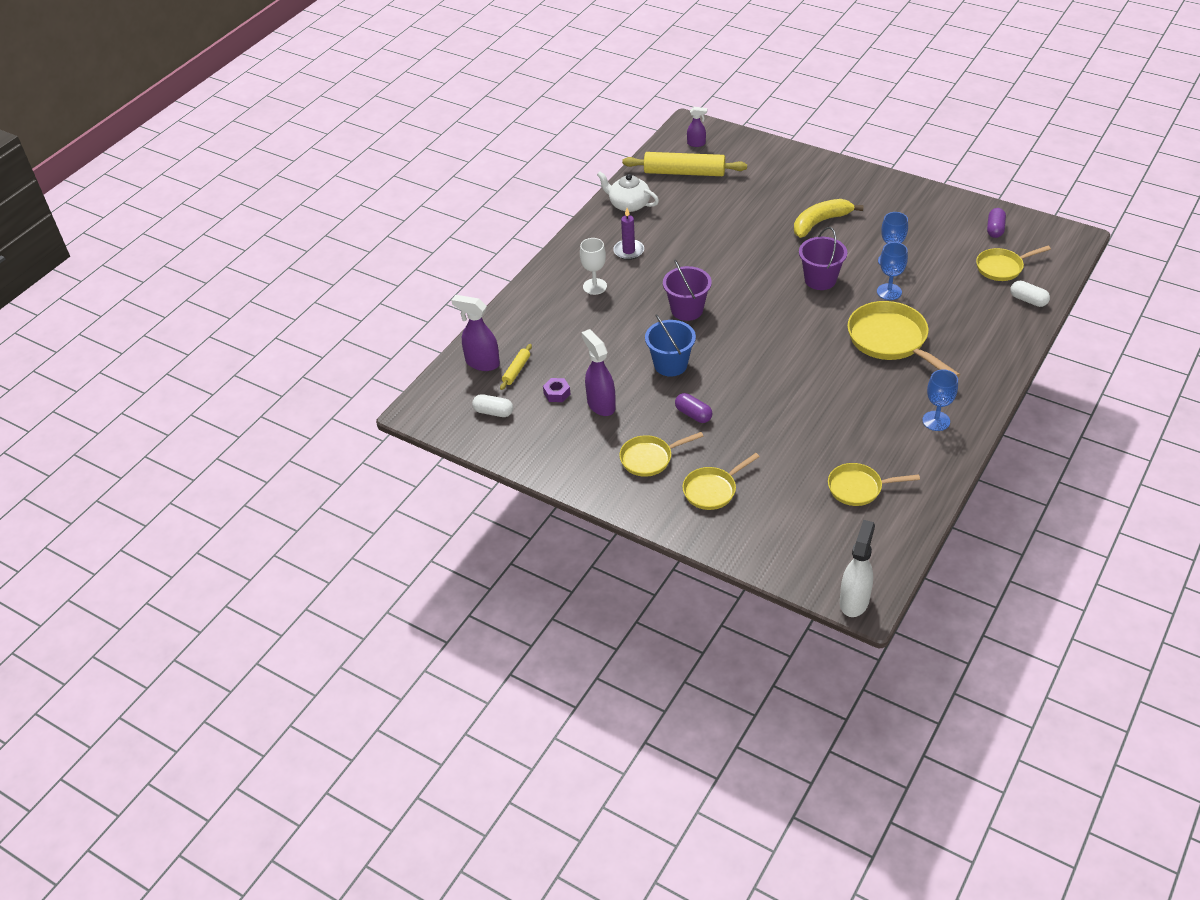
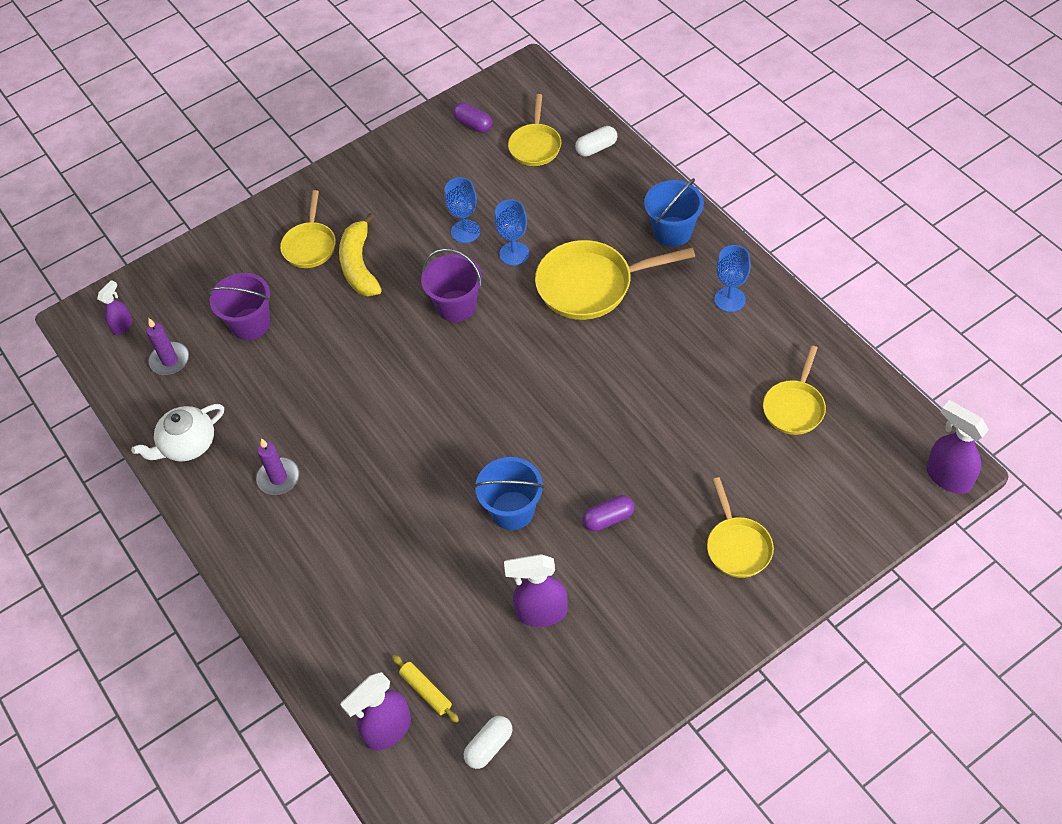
camera: 65 degrees left, 10 degrees up
(557, 393) = (495, 656): purple nut -> none
(595, 286) = (321, 541): white goblet -> none
(649, 458) = (658, 592): yellow pan -> yellow pan (310, 245)
(684, 172) = (170, 360): yellow rolling pin -> purple candle
(687, 310) = (427, 456): purple bucket -> purple bucket (250, 324)
(854, 600) = (947, 477): white spray bottle -> purple spray bottle
(978, 368) = (672, 231): none -> blue bucket

